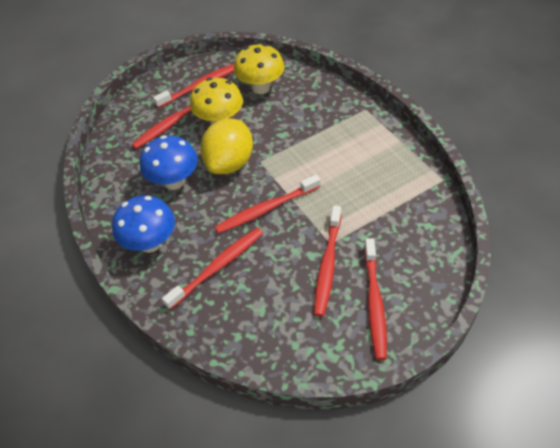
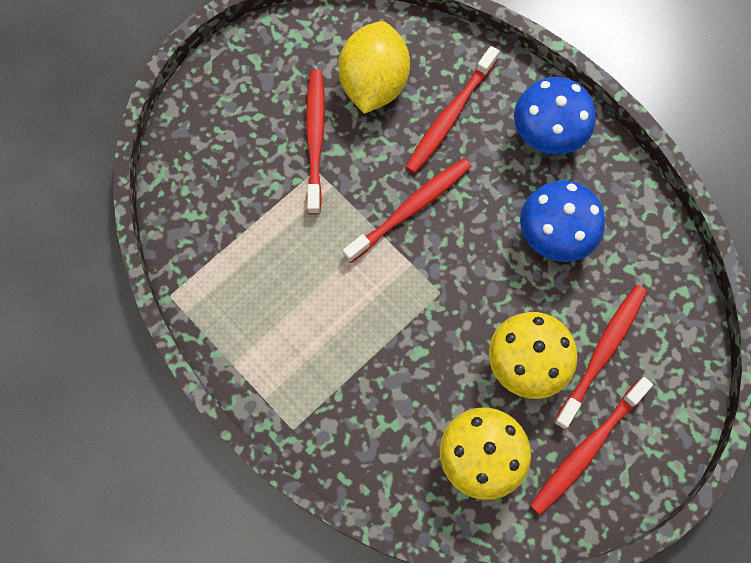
camera: 165 degrees right, 20 degrees up
(229, 163) = (484, 281): yellow lemon -> yellow lemon (374, 84)
(374, 303) = (254, 99): red toothbrush -> none

